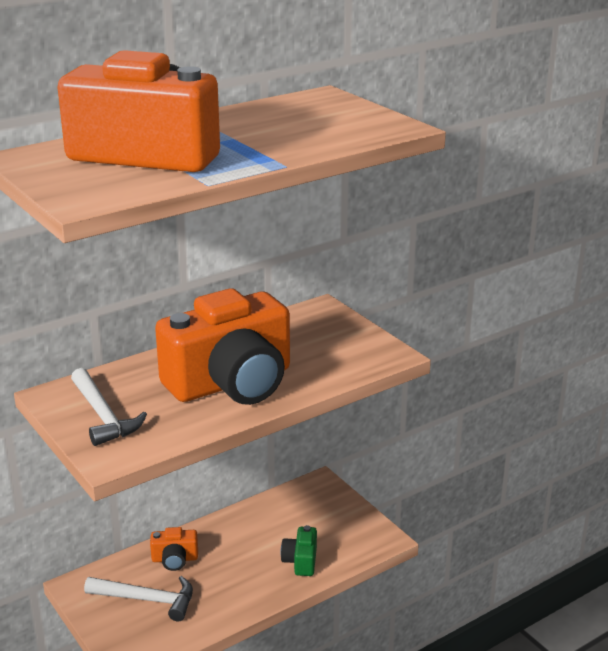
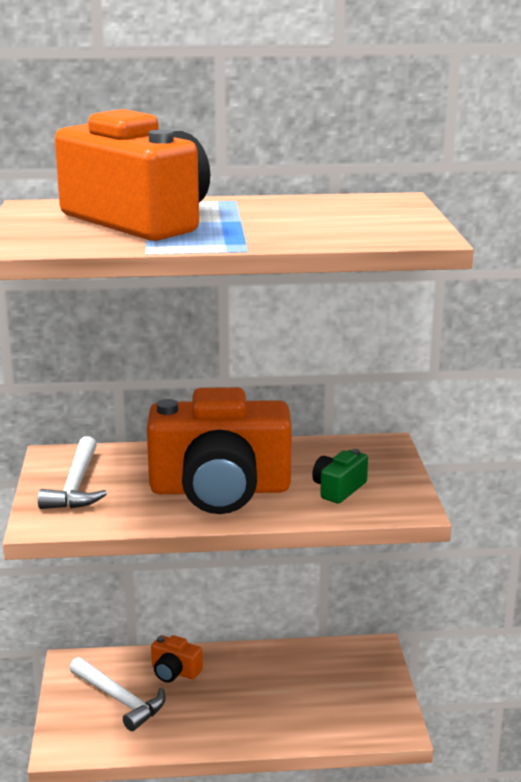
camera: 30 degrees right, 5 degrees down
(301, 561) = (292, 719): green camera -> green camera (338, 489)

